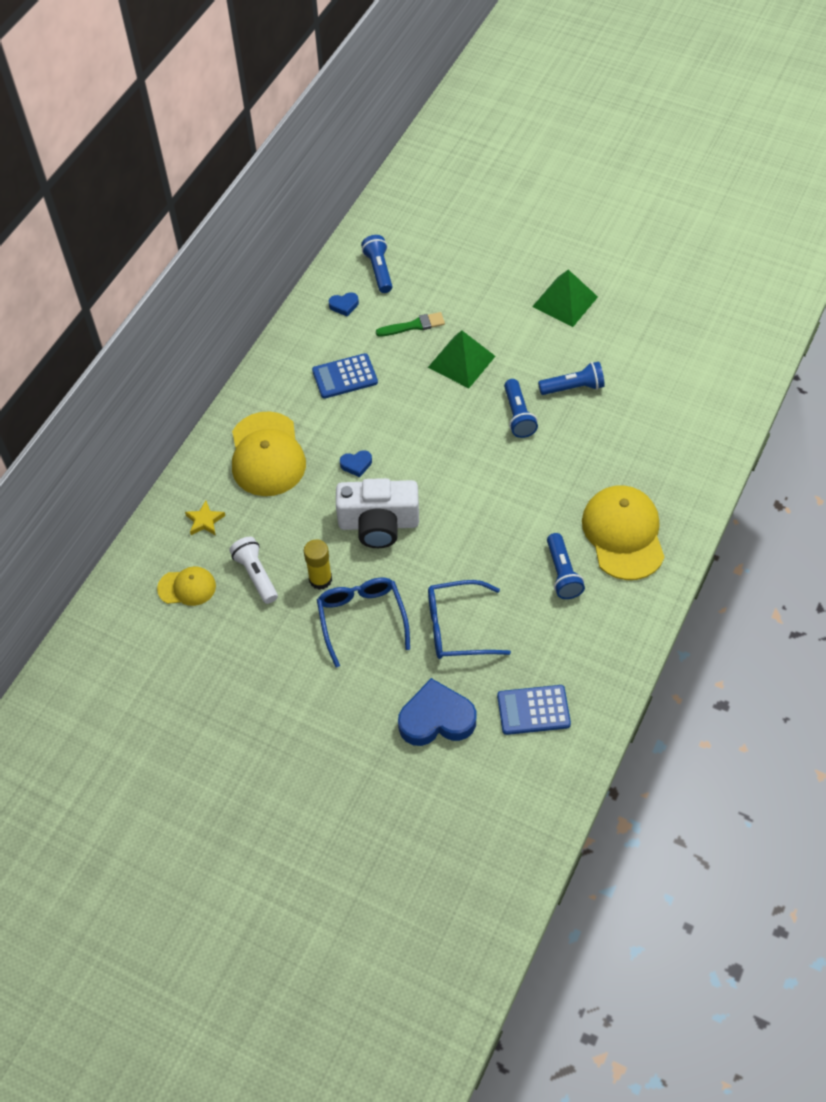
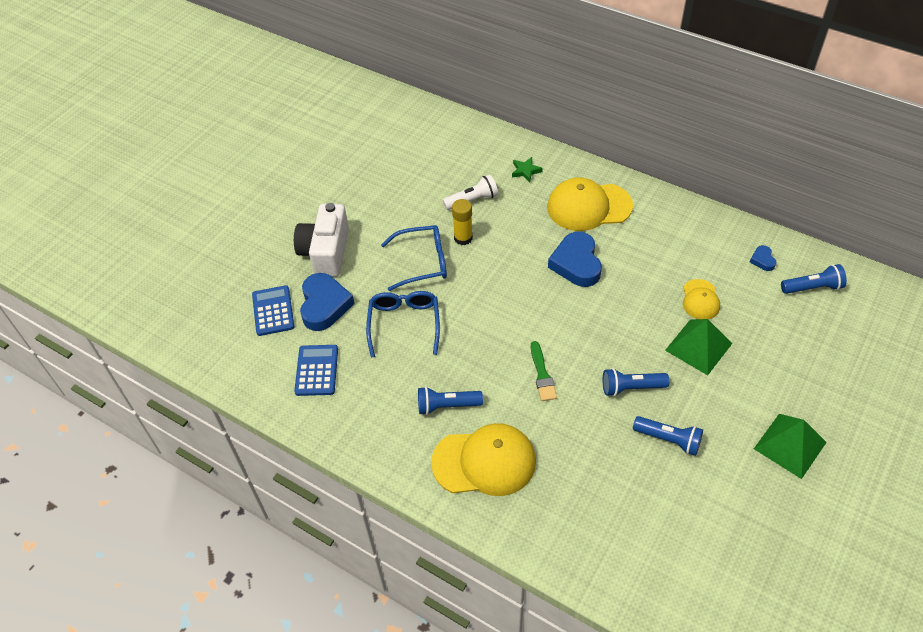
camera: 95 degrees right, 5 degrees down
(187, 587) = (466, 162): yellow cap -> yellow cap (700, 300)
(205, 521) = (525, 171): yellow star -> green star
(345, 377) = (675, 258): blue calculator -> blue calculator (273, 311)
(356, 464) = (576, 263): blue heart -> blue heart, size x2.15
(378, 523) = (513, 276): white camera -> white camera (326, 252)
(413, 325) = (742, 311): green brush -> green brush (542, 374)
(573, 387) = (668, 439): blue flashlight -> blue flashlight turned 60 degrees counterclockwise

